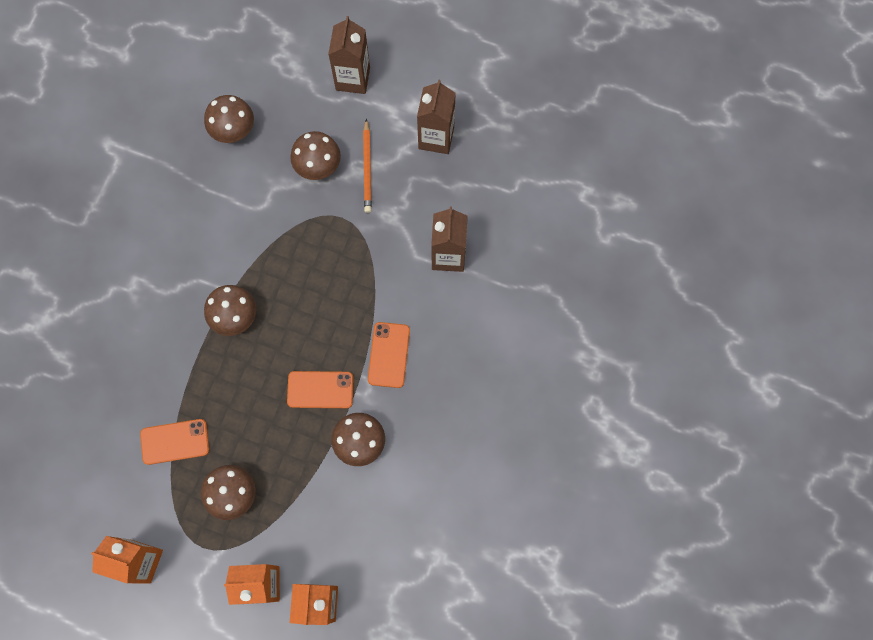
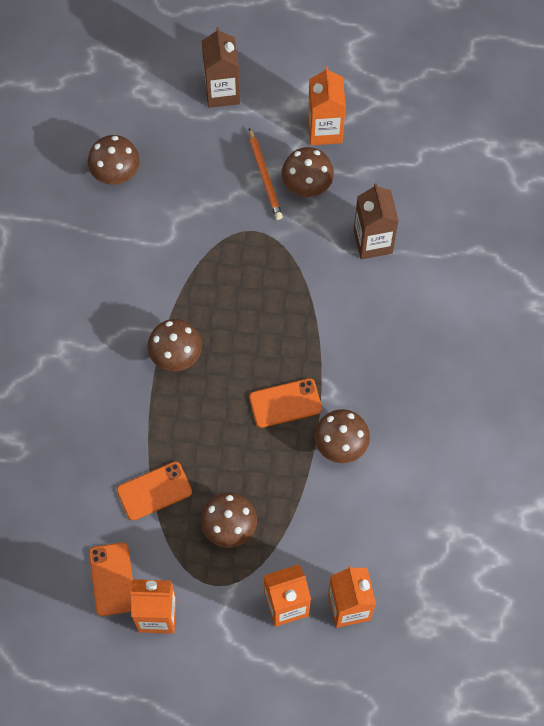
camera: 15 degrees left, 5 degrees down
(318, 165) = (213, 186): brown mushroom -> brown mushroom (307, 183)
(389, 355) = (343, 352): orange phone -> orange phone (112, 579)
(436, 138) = (325, 130): brown carton -> orange carton

